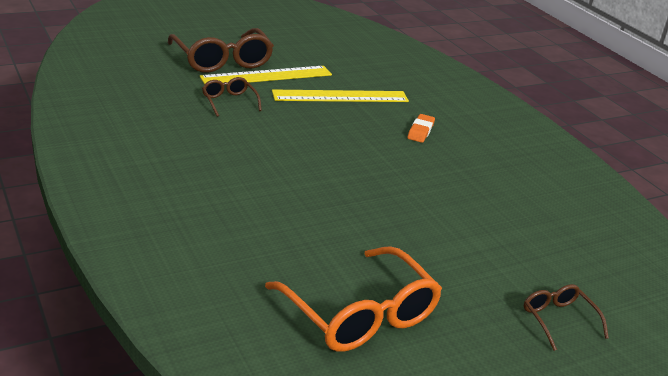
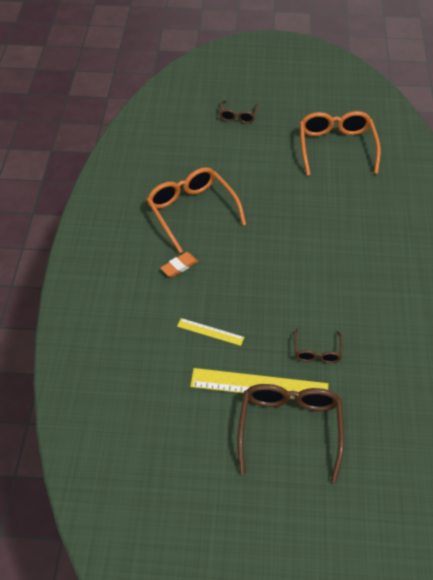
camera: 145 degrees left, 20 degrees up
(340, 96) = (210, 332): yellow ruler -> yellow ruler, size x0.52
(466, 178) = (191, 211): none -> orange glasses

